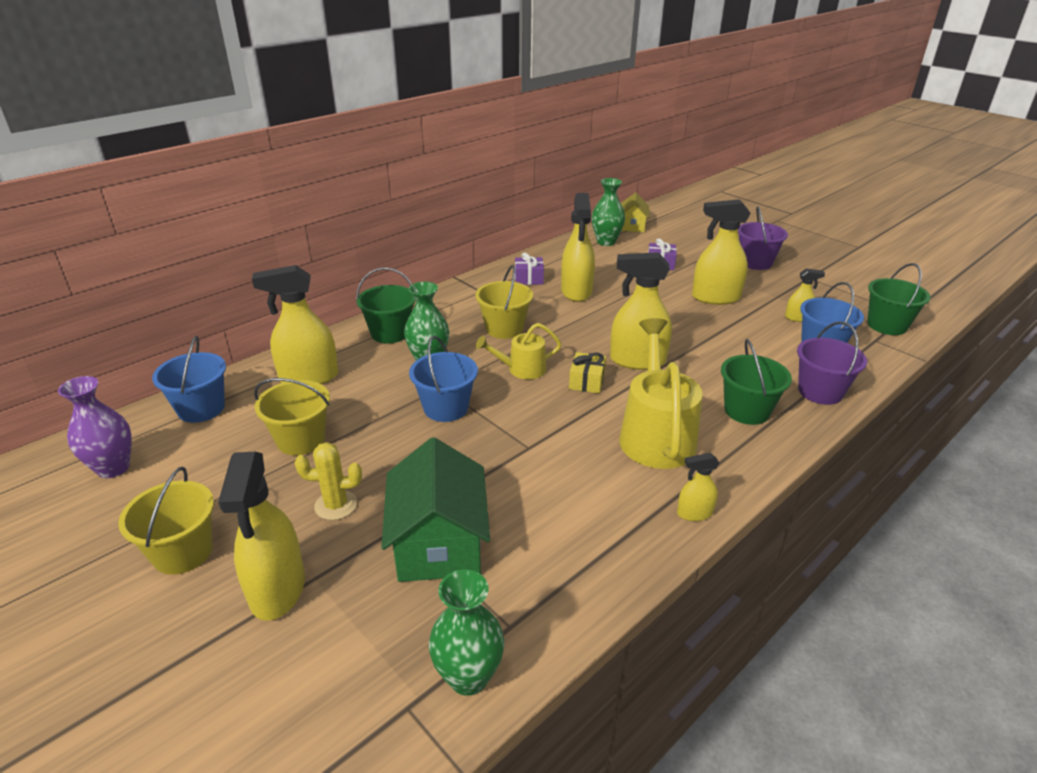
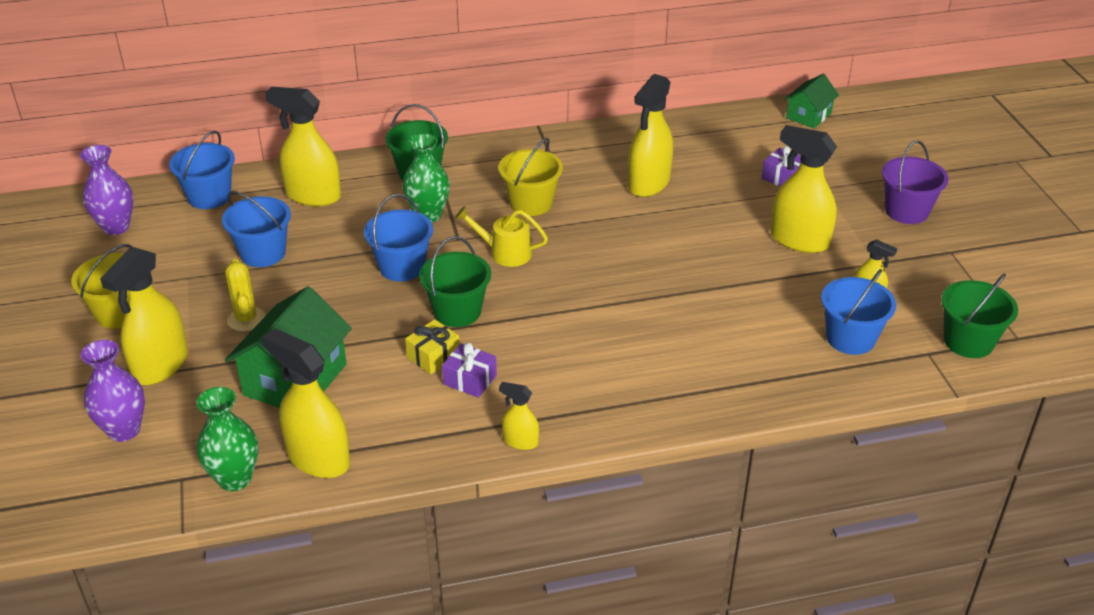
camera: 30 degrees right, 5 degrees up
(290, 682) = (124, 430): none -> purple vase
(301, 439) = (263, 253): yellow bucket -> blue bucket
(336, 505) = (246, 319): yellow cactus -> yellow cactus turned 45 degrees clockwise
(529, 279) = (613, 152): purple gift -> purple gift (470, 380)
(587, 381) = (554, 287): yellow gift -> yellow gift (433, 356)
(606, 242) = (751, 129): green vase -> none
(632, 226) = (808, 115): yellow house -> green house
(637, 360) = (628, 283): yellow spray bottle -> yellow spray bottle (318, 458)
(656, 435) = (563, 362): yellow watering can -> none
(747, 411) = (680, 373): green bucket -> green bucket (457, 311)
(820, 391) = (783, 383): purple bucket -> none

